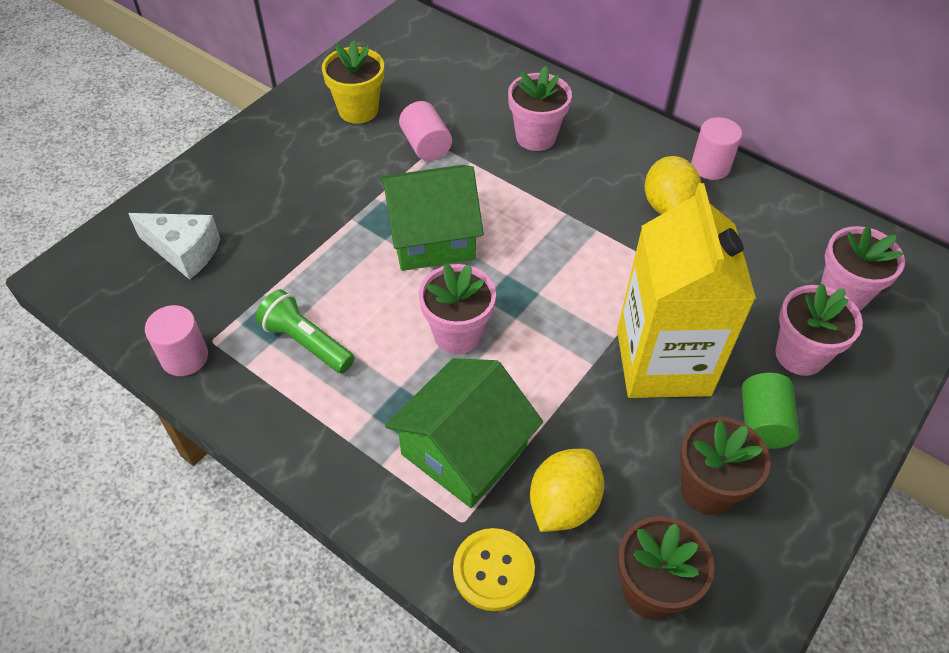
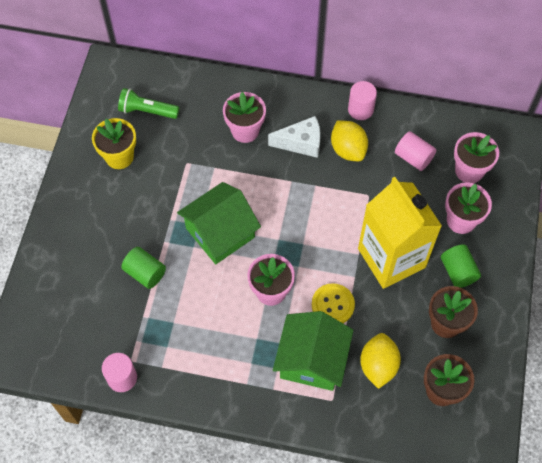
camera: 25 degrees left, 10 degrees up
(184, 252) = (74, 310): white cheese -> white cheese (301, 143)
(302, 245) = (145, 273): none -> green cylinder
(306, 342) = (187, 336): green flashlight -> green flashlight (147, 111)
(426, 145) = (179, 166): pink cylinder -> pink cylinder (413, 157)
(493, 570) = (361, 418): yellow button -> yellow button (333, 305)

